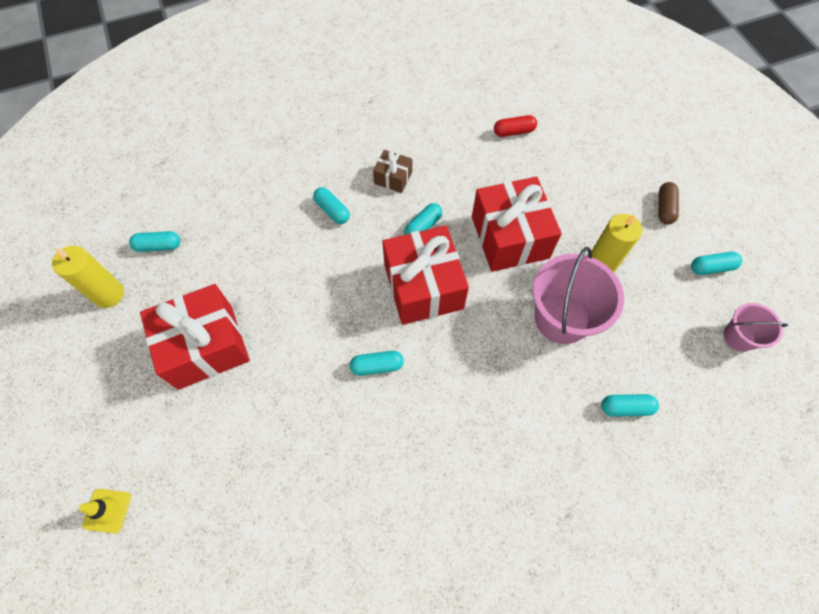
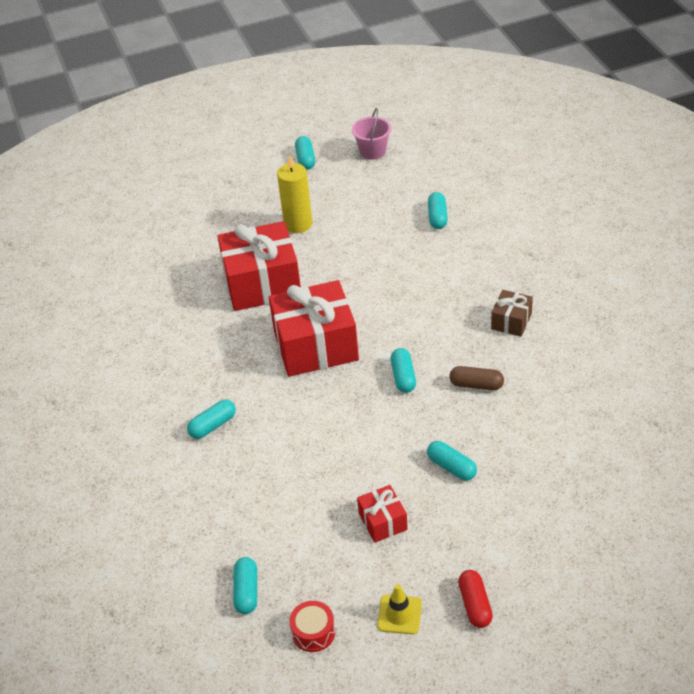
camera: 85 degrees left, 20 degrees down
(107, 510) = (567, 578): yellow traffic cone -> yellow traffic cone (399, 614)
(109, 294) = (313, 632): yellow candle -> red drum
(205, 346) = (383, 521): red gift -> red gift, size x0.48
(393, 178) = (174, 375): brown gift -> brown gift (511, 321)
(423, 226) = (242, 348): turquoise capsule -> turquoise capsule (451, 467)
(514, 132) = (127, 278): red capsule -> red capsule (475, 605)
(561, 318) = (353, 251): pink bucket -> none
(664, 208) = (239, 181): brown capsule -> brown capsule (476, 385)

